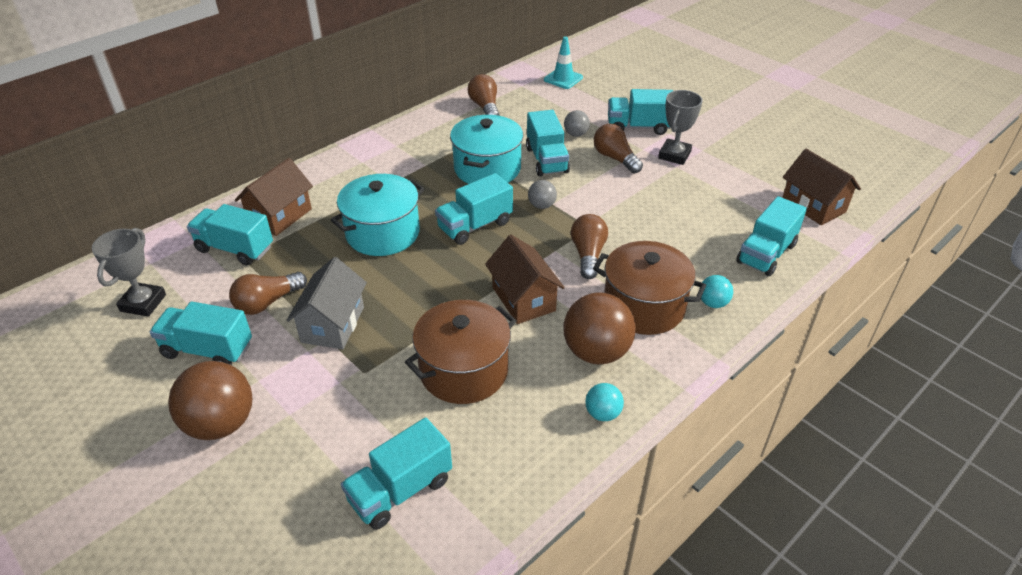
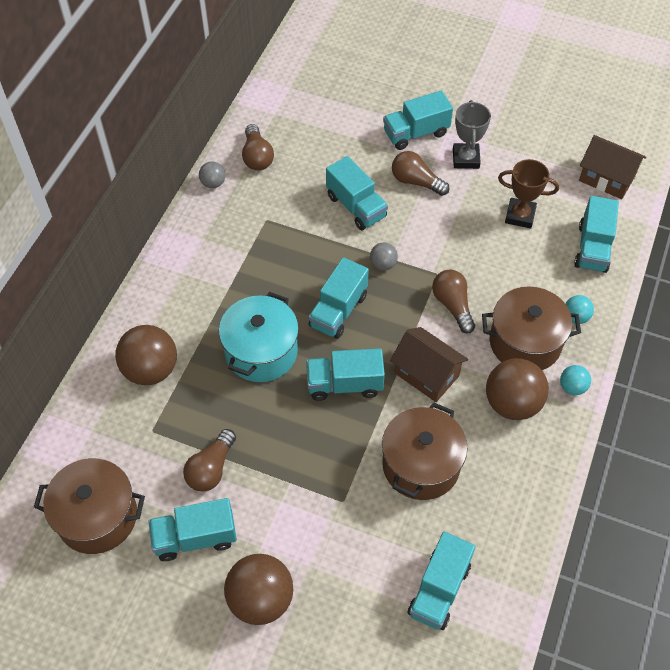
camera: 25 degrees left, 15 degrees up
(143, 303) = (97, 517): grey trophy -> brown pot
(235, 249) = (136, 424): turquoise truck -> turquoise truck (344, 384)
(280, 216) = (151, 369): brown house -> brown ball
(333, 324) = (284, 467): grey house -> none
(485, 107) = (257, 157): brown light bulb -> brown light bulb turned 150 degrees counterclockwise
(487, 169) = (308, 237): turquoise pot -> none
(563, 79) = (310, 90): turquoise traffic cone -> none
(576, 134) = (364, 163): grey ball -> grey ball (213, 183)
(602, 413) = (546, 458): turquoise ball -> turquoise ball (572, 387)
(702, 208) = (520, 216): none -> brown trophy

